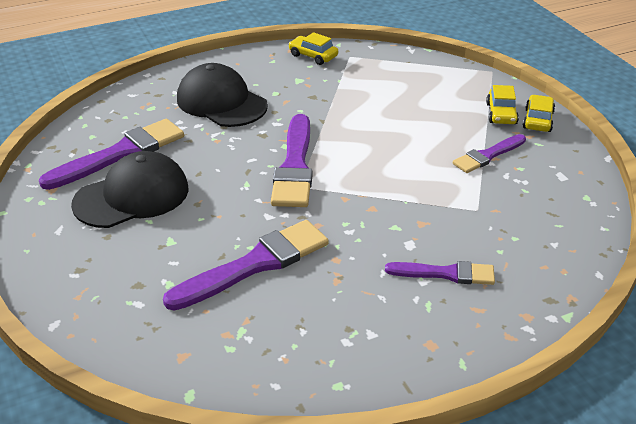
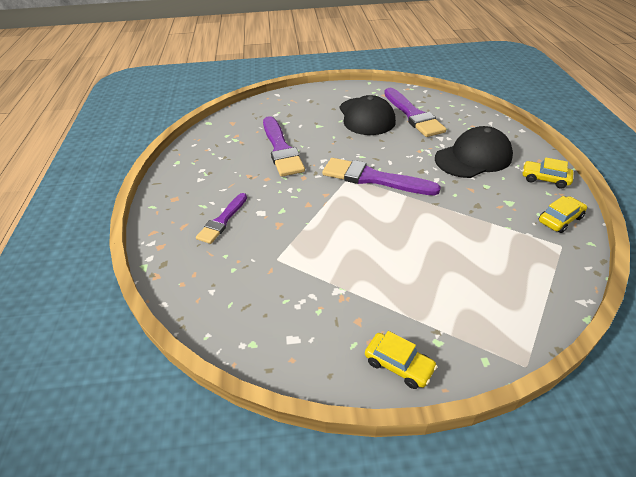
camera: 110 degrees right, 5 degrees up
(488, 155) = (347, 293): purple brush -> none
(501, 114) = (420, 334): yellow car -> yellow car (545, 179)

